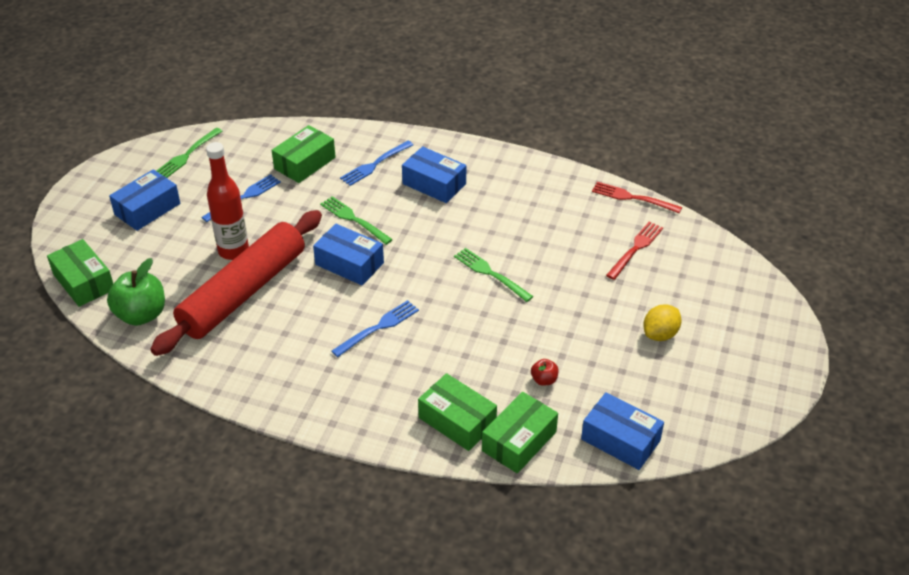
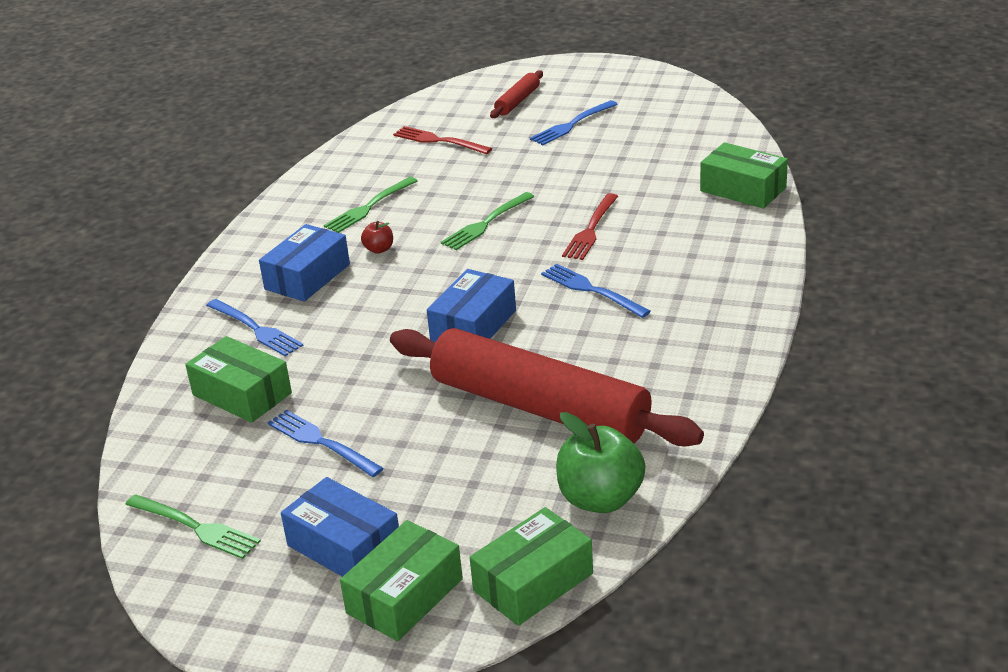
camera: 90 degrees left, 10 degrees down
(233, 251) = (450, 431): red bottle -> none
(354, 219) = (380, 332): green fork -> green fork (369, 207)
(457, 421) = (727, 225): green box -> green box (404, 596)
(544, 380) = (652, 181): red apple -> red apple (379, 249)
(620, 440) = (722, 139): blue box -> none
(633, 198) = (349, 145): red fork -> red fork (591, 229)
(660, 334) = (572, 124): yellow lemon -> blue fork
(711, 300) = (517, 101): none -> red rolling pin

